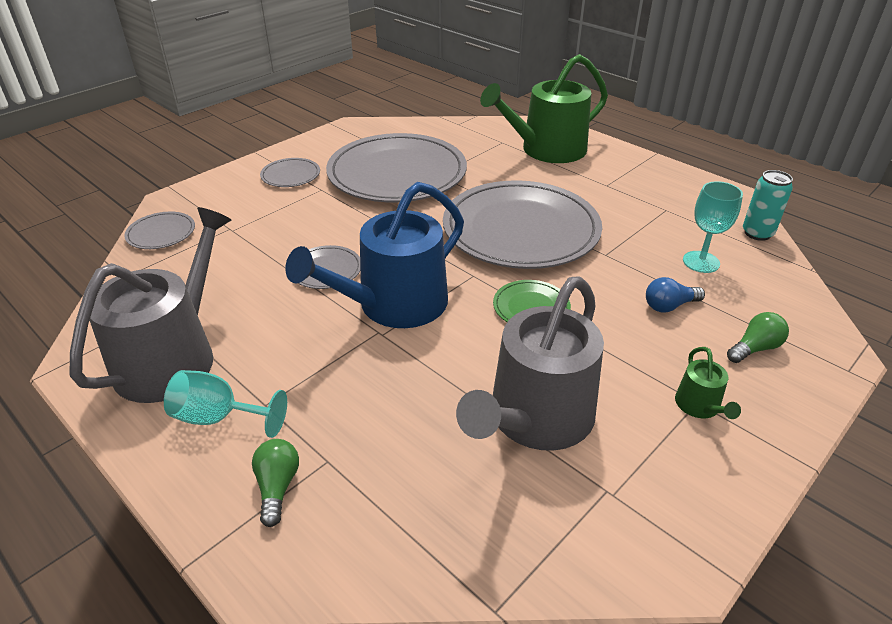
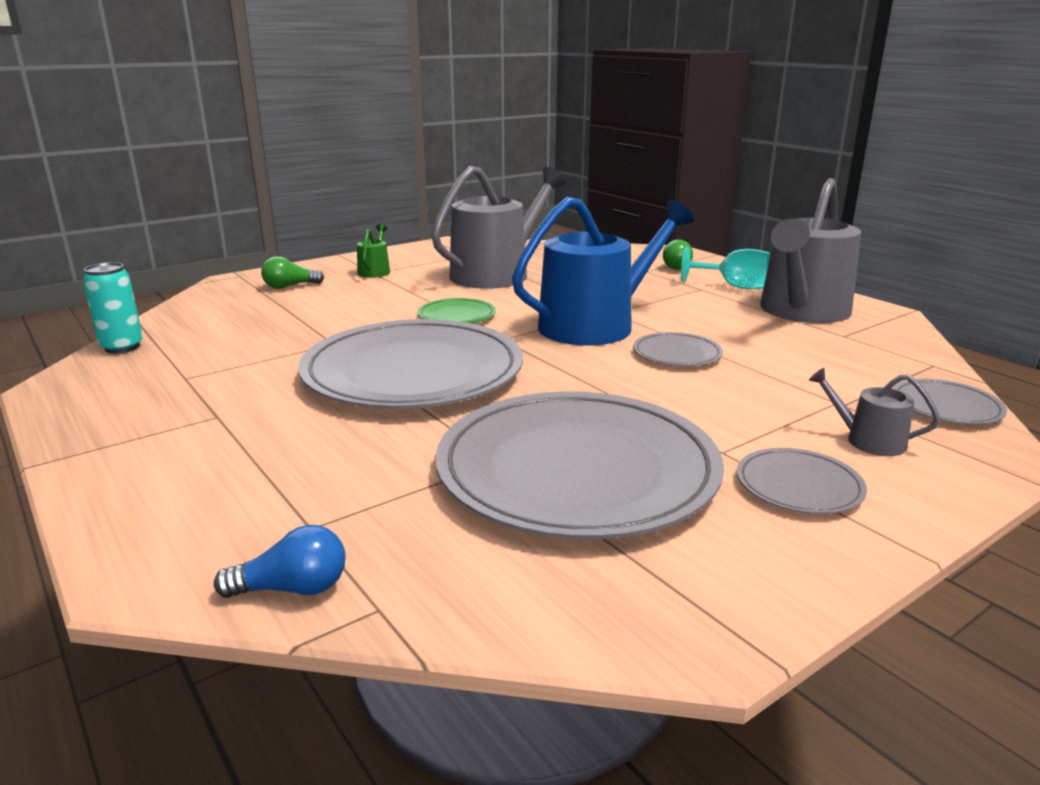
camera: 170 degrees left, 15 degrees down
(235, 203) = (868, 440): none -> grey watering can
(546, 150) = (235, 495): green watering can -> none
(669, 306) = (323, 308): blue light bulb -> blue light bulb (292, 589)
(701, 262) = (237, 331): turquoise goblet -> none

